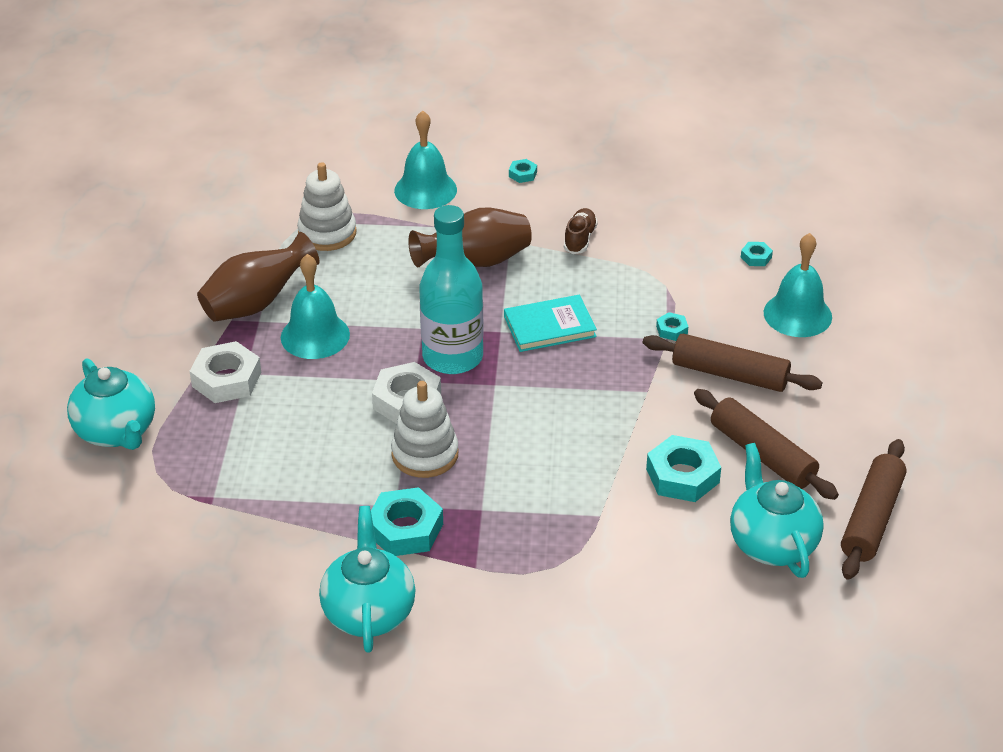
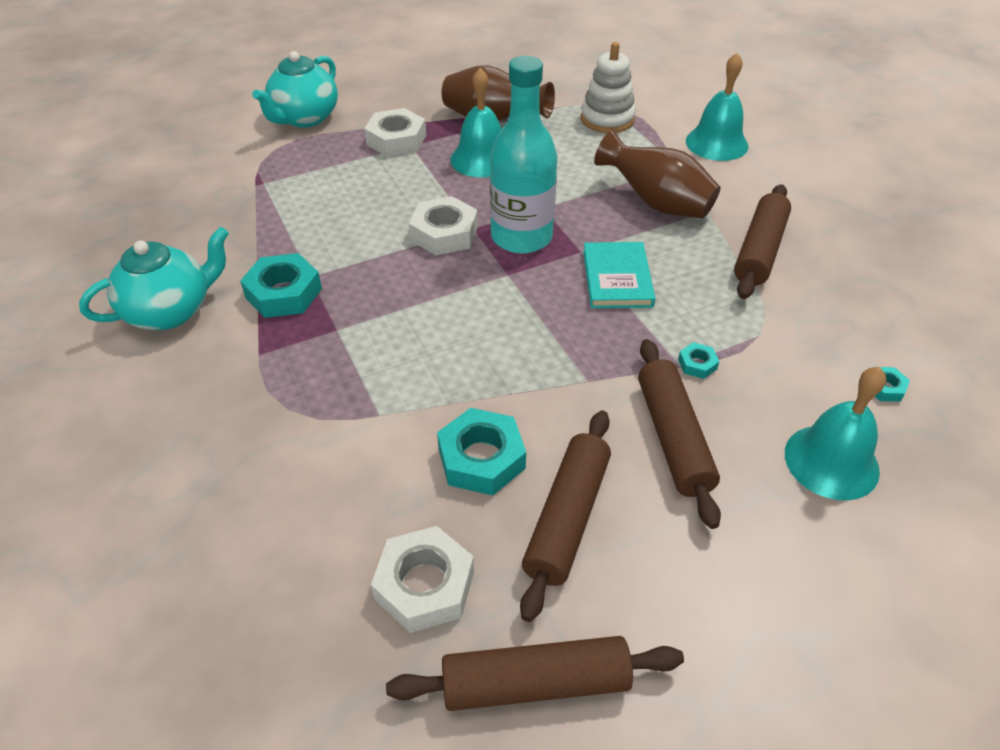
camera: 60 degrees right, 5 degrees up
(425, 454) = (385, 268): white stacking toy -> none
(522, 174) = (804, 184): turquoise nut -> none
(549, 326) = (617, 278): turquoise book -> turquoise book turned 45 degrees clockwise
(580, 239) = (759, 251): brown shoe -> brown rolling pin
(772, 543) = (424, 585): turquoise teapot -> white nut

